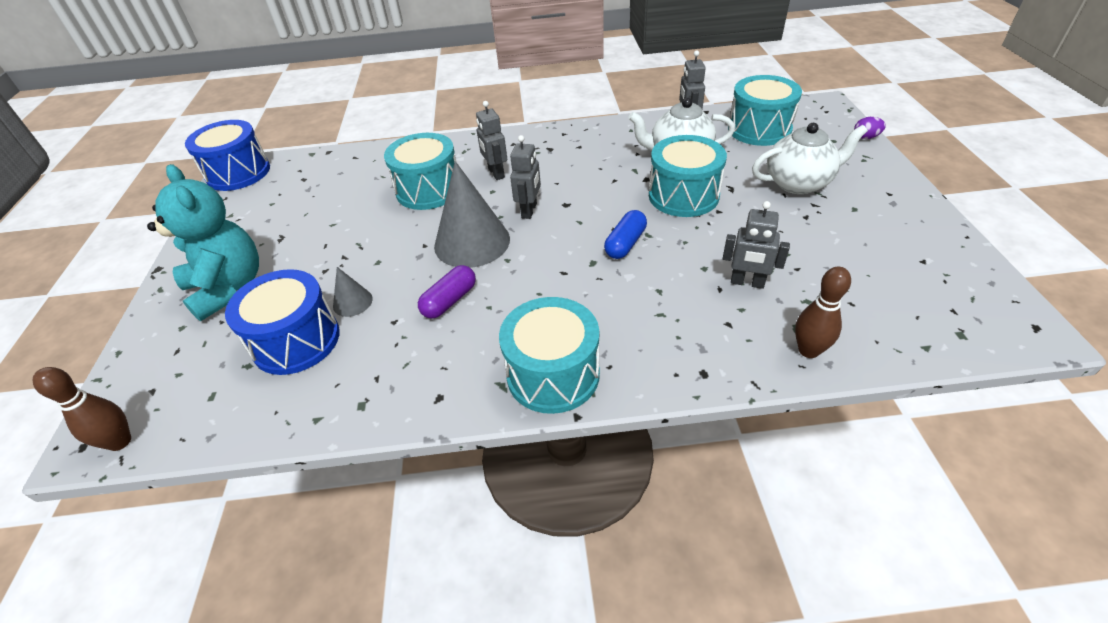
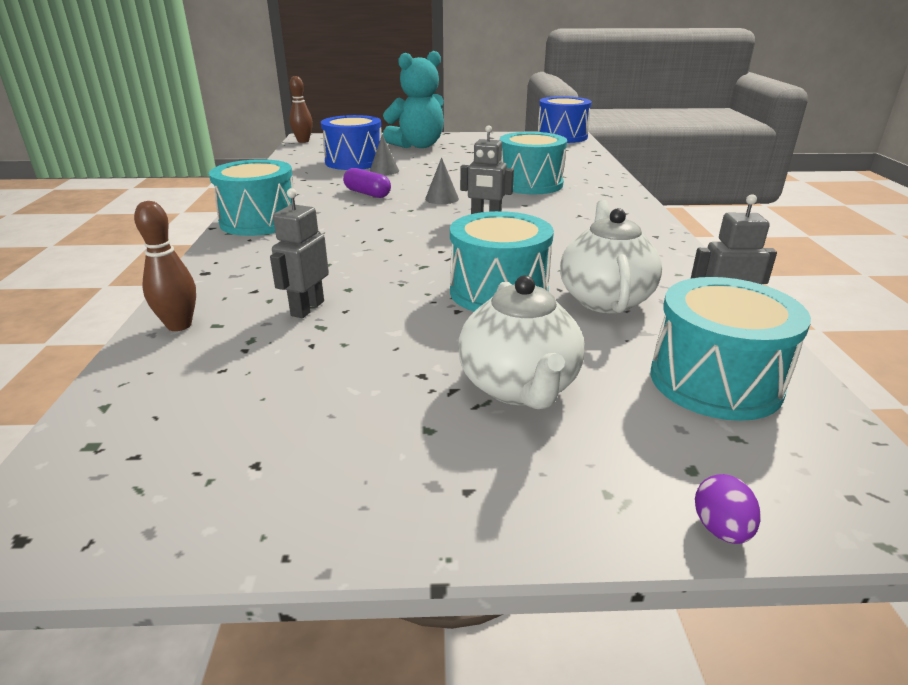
camera: 90 degrees right, 15 degrees down
(472, 242) = (441, 198): grey cone -> grey cone, size x0.47
(496, 173) = (559, 206): grey robot -> none
(625, 244) = (411, 254): blue capsule -> none

